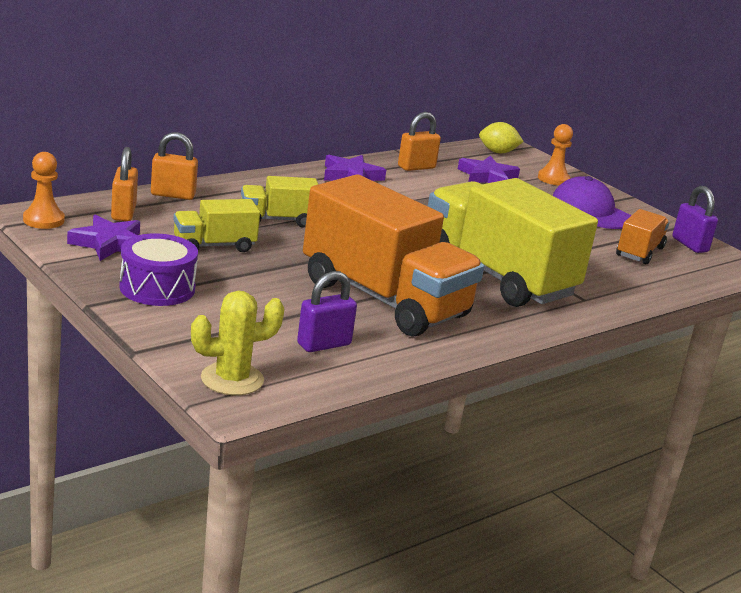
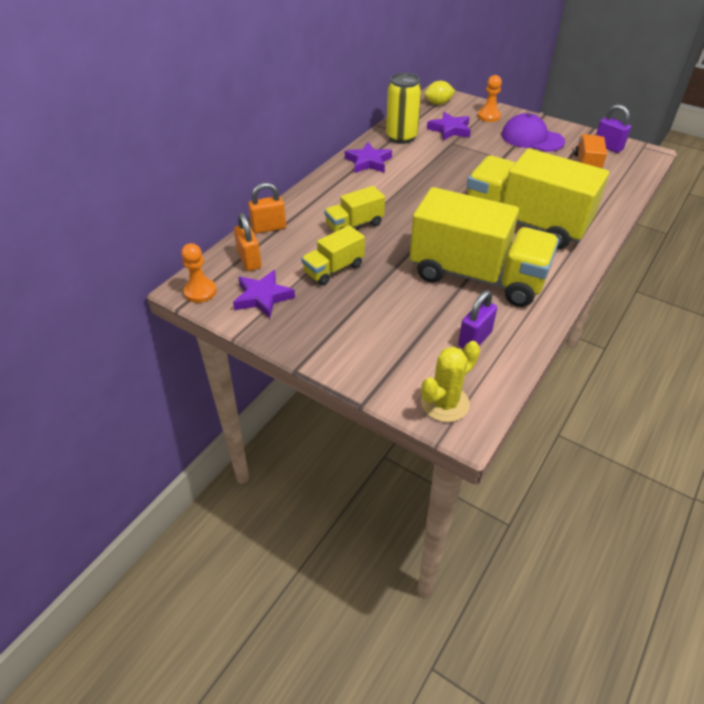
camera: 15 degrees left, 20 degrees up
(157, 288) = (328, 330): purple drum -> none
(384, 299) = (477, 276): orange truck -> yellow truck
(416, 167) = (401, 137): orange padlock -> yellow can

